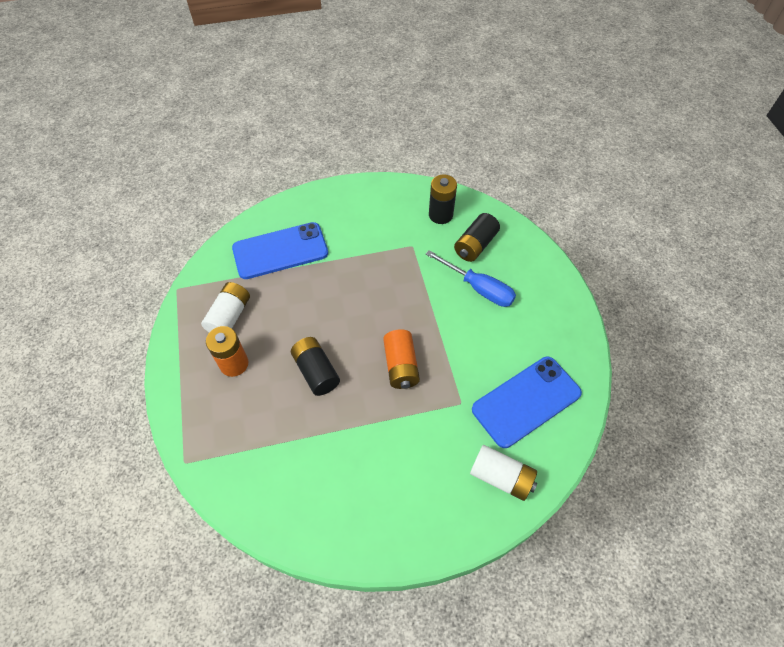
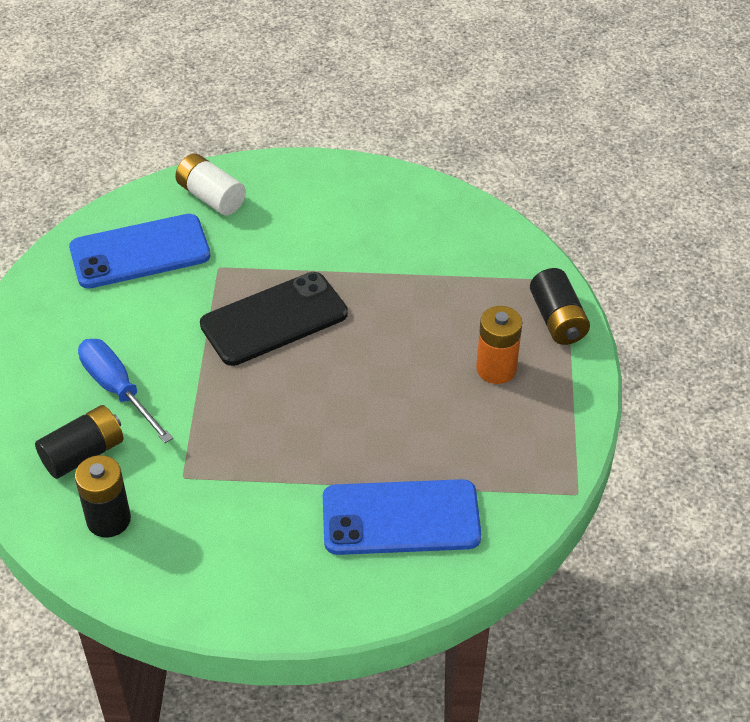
camera: 165 degrees left, 10 degrees down
(229, 316) = (496, 432): white battery -> none
(316, 372) = (387, 336): black battery -> black battery (557, 319)
(401, 366) = (274, 319): orange battery -> black phone

